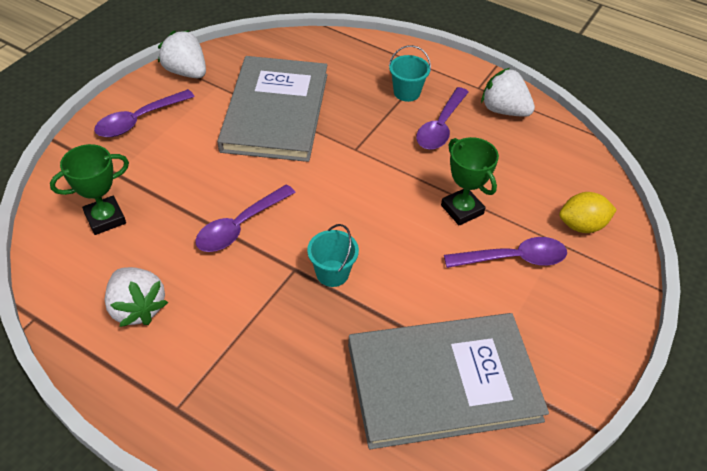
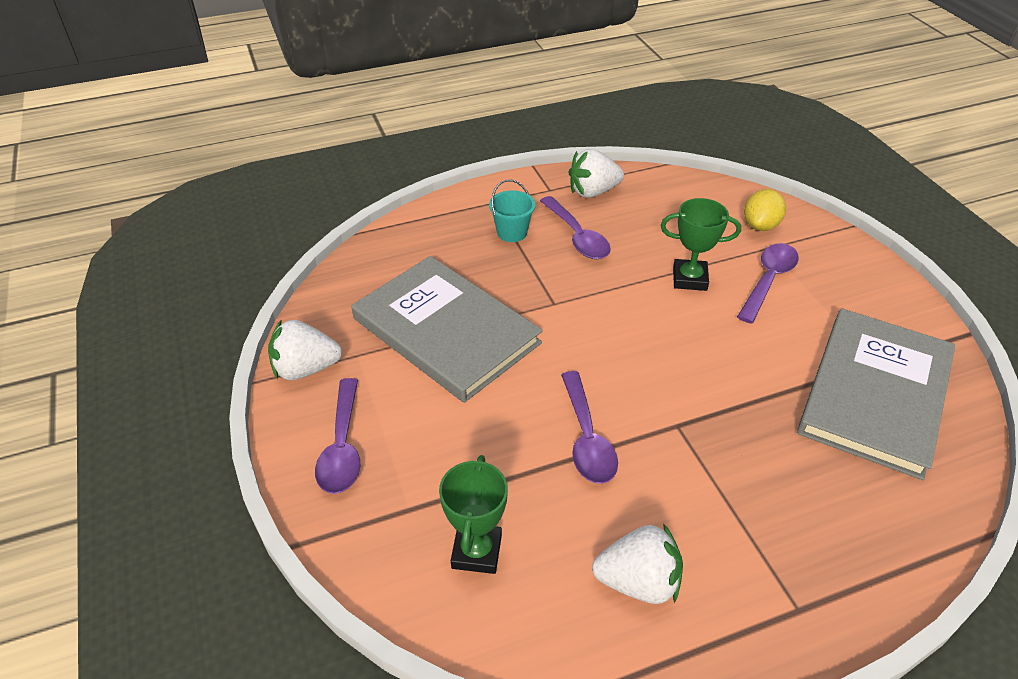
camera: 50 degrees left, 5 degrees down
(332, 273) = (702, 401): turquoise bucket -> none

